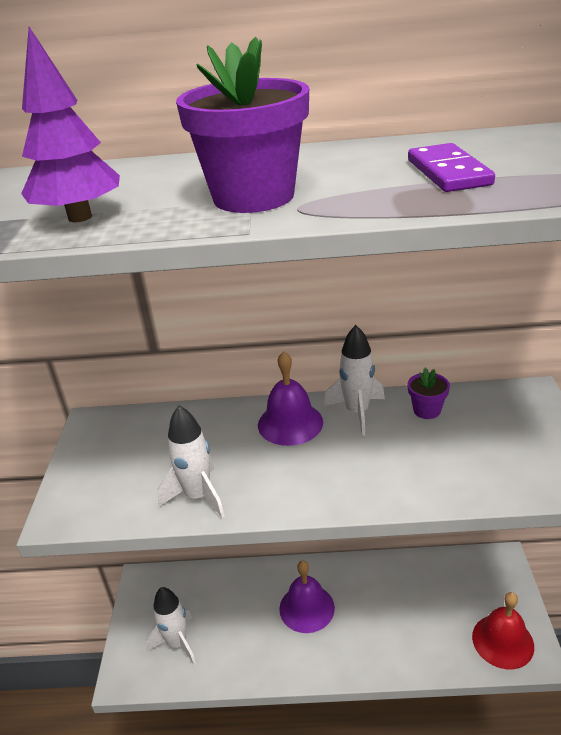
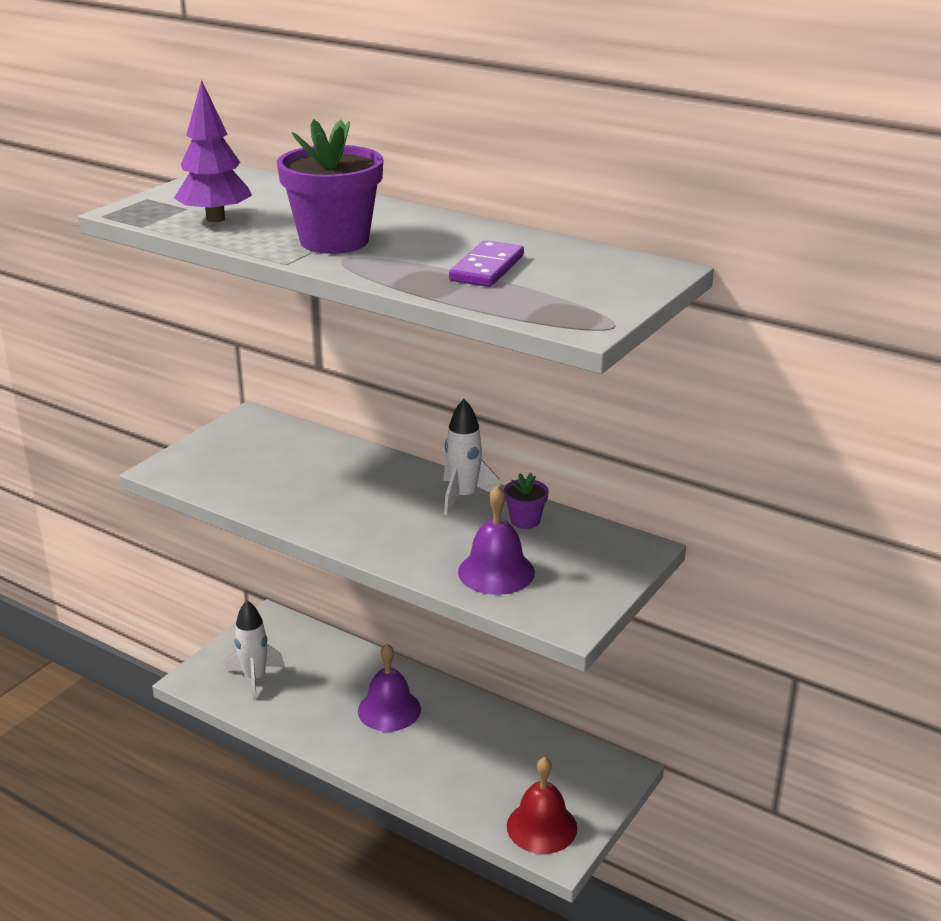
camera: 30 degrees right, 5 degrees down
(198, 496) = (268, 499): white rocket -> none
(290, 423) = (399, 481): purple bell -> purple bell (496, 572)

